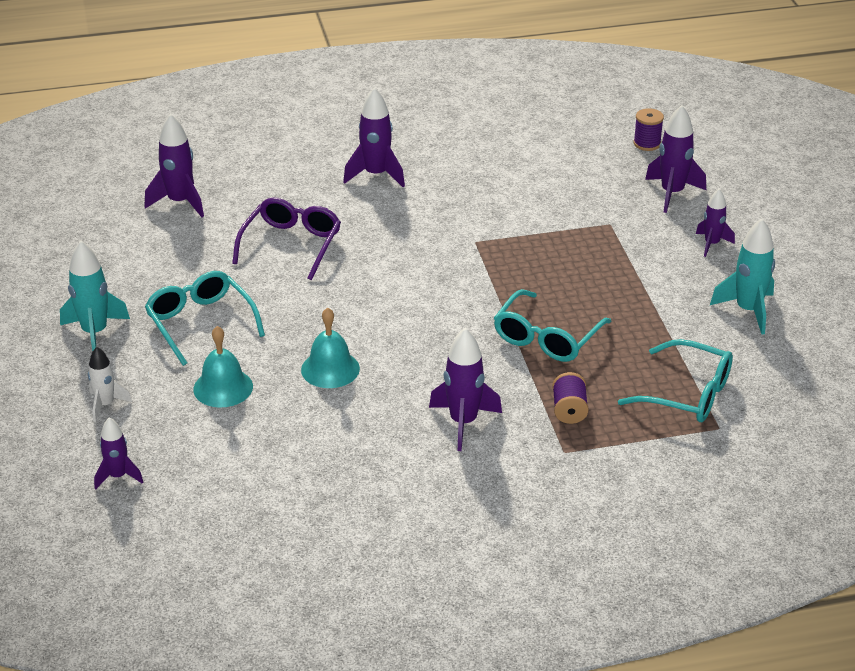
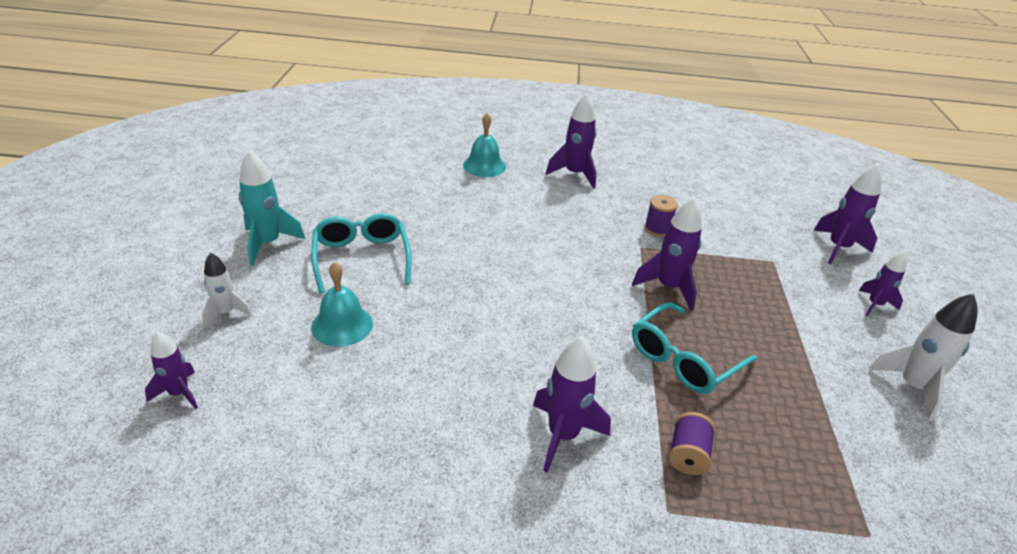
camera: 15 degrees right, 0 degrees up
(180, 202) = (407, 159): purple rocket -> purple rocket (668, 287)
(291, 245) = (478, 211): purple glasses -> none
(330, 369) = (453, 334): turquoise bell -> turquoise bell (484, 166)
(647, 143) = (819, 201): purple spool -> purple spool (657, 229)
(687, 394) = (833, 474): turquoise glasses -> none
(748, 311) = (912, 387): turquoise rocket -> white rocket

